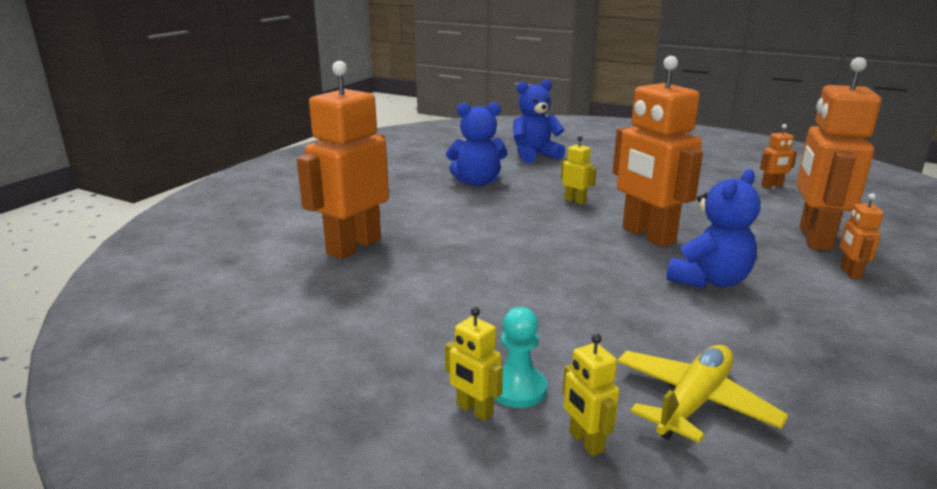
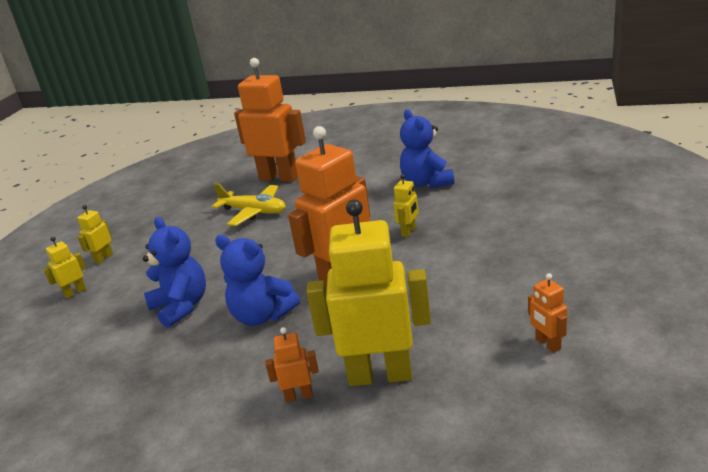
camera: 80 degrees right, 5 degrees up
(517, 389) = (120, 265): turquoise pawn -> none
(534, 156) = (527, 188): blue teddy bear -> blue teddy bear (181, 307)
(693, 402) = (103, 321): yellow plane -> yellow plane (254, 212)
(814, 238) = (380, 375): orange robot -> yellow robot

